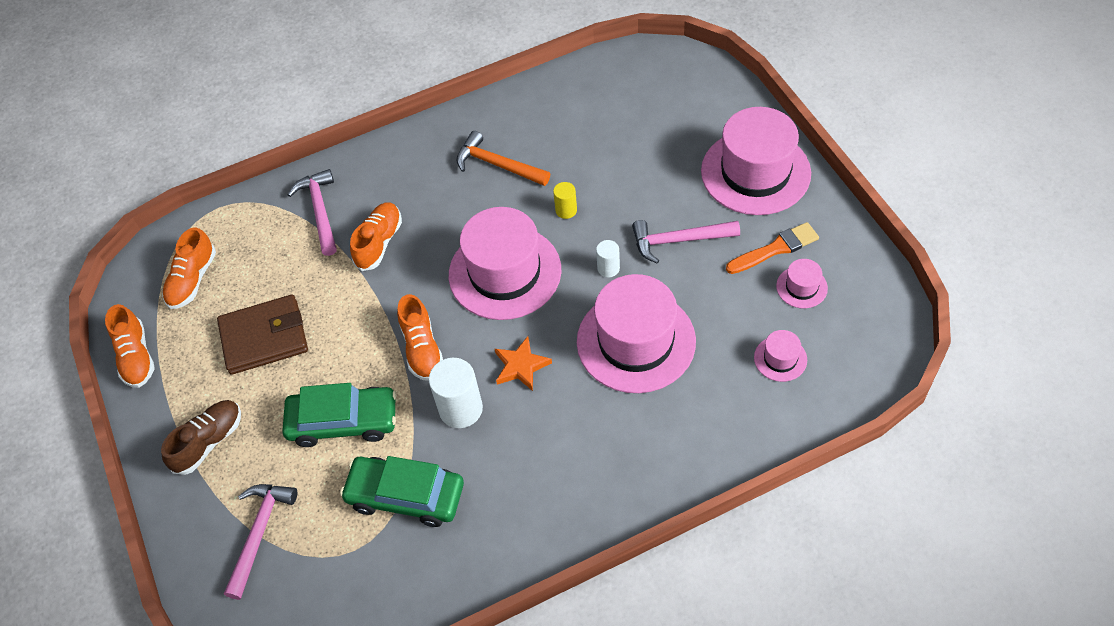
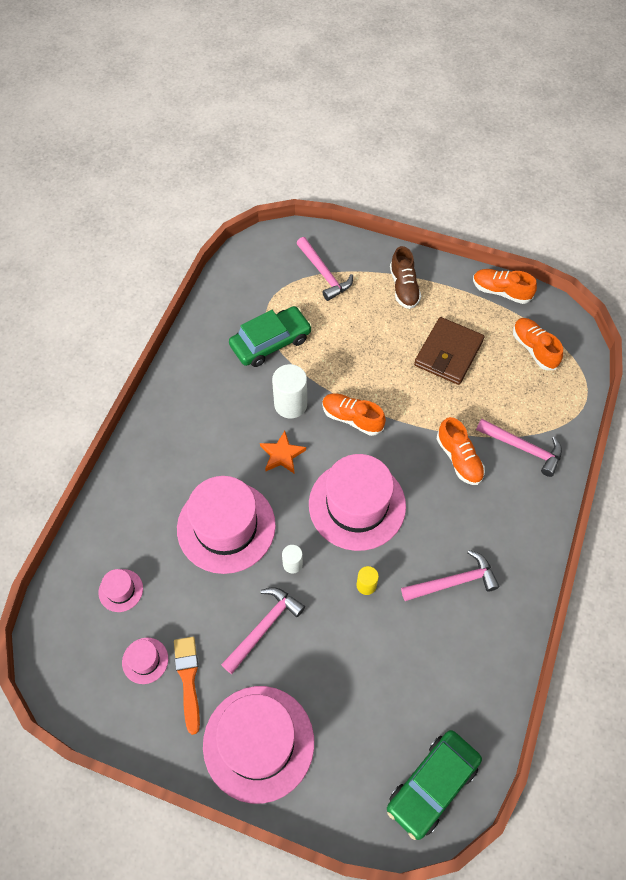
camera: 130 degrees right, 5 degrees up
(343, 421) = (347, 349): green car -> green car (432, 785)
(497, 165) = (453, 581): orange hammer -> pink hammer
(775, 249) = (188, 679): orange brush -> orange brush turned 150 degrees clockwise

